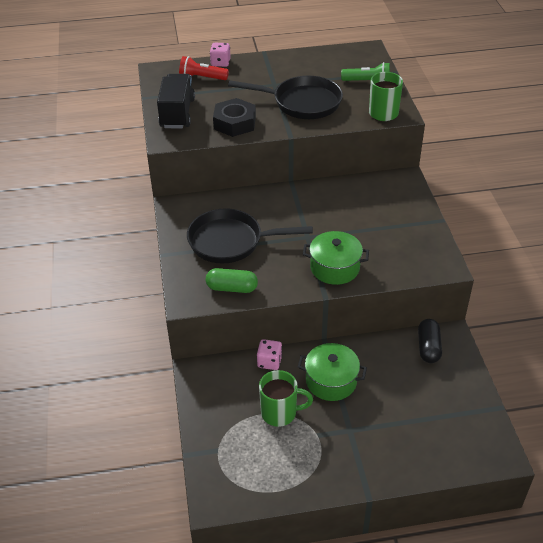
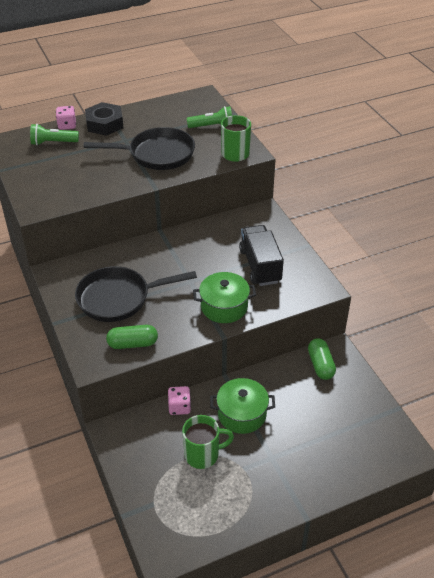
camera: 15 degrees left, 0 degrees up
(177, 113) = (39, 181): black truck -> black truck (260, 266)
(202, 78) = (53, 143): red flashlight -> green flashlight
(234, 123) = (98, 183): black nut -> black nut (104, 124)
(428, 347) = (320, 365): black capsule -> green capsule

